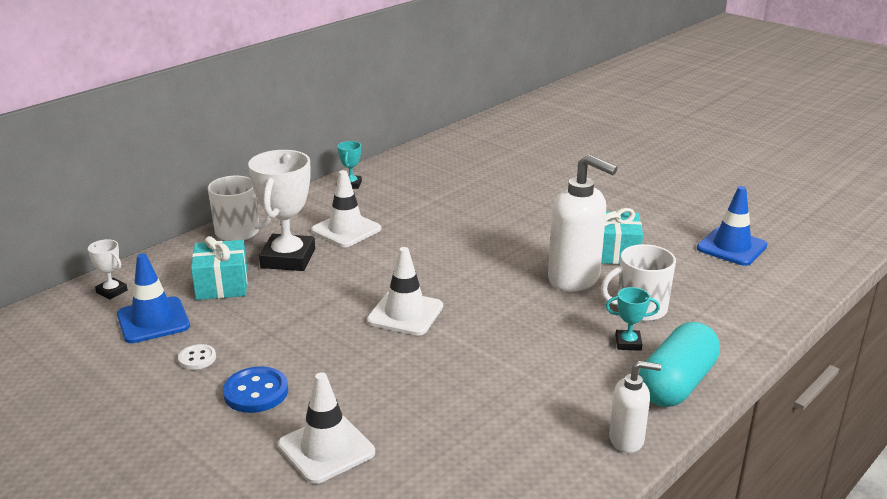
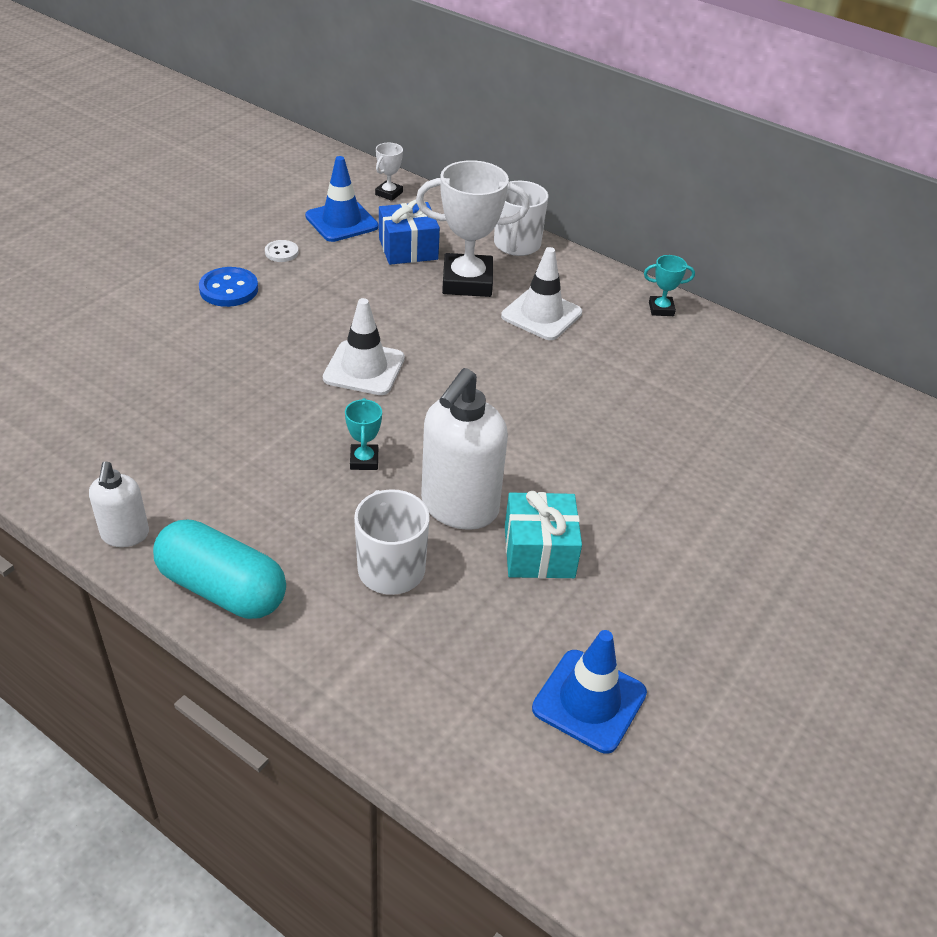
camera: 80 degrees right, 15 degrees up
(222, 285) = (408, 249): turquoise gift -> blue gift
(326, 449) = (143, 335): white traffic cone -> none
(628, 343) = (309, 550): turquoise trophy -> turquoise trophy (364, 460)

